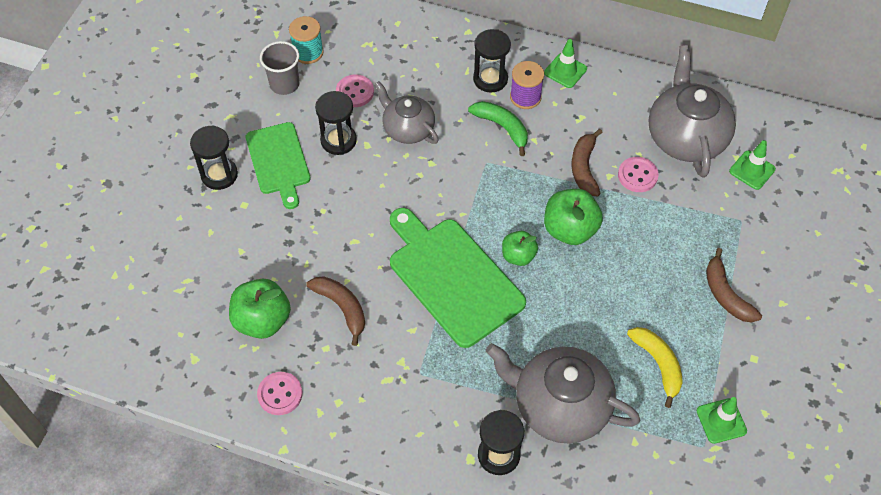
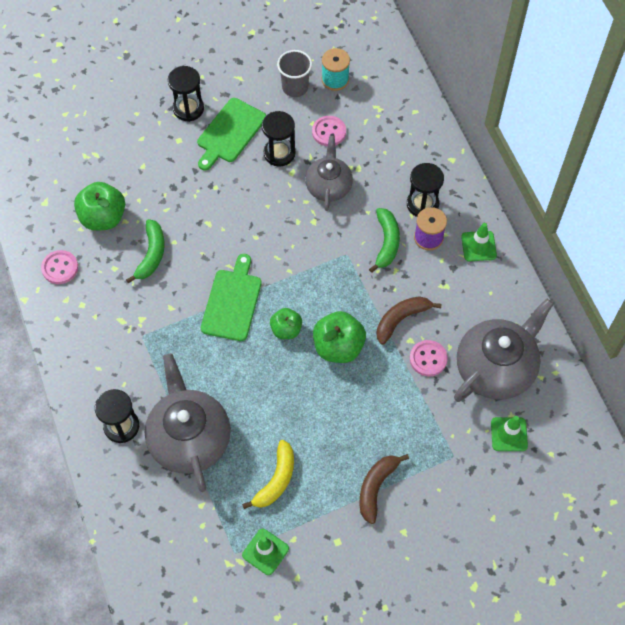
camera: 50 degrees right, 5 degrees up
(342, 308) = (151, 254): brown banana -> green banana
(452, 277) = (232, 302): green cutting board -> green cutting board, size x0.64

